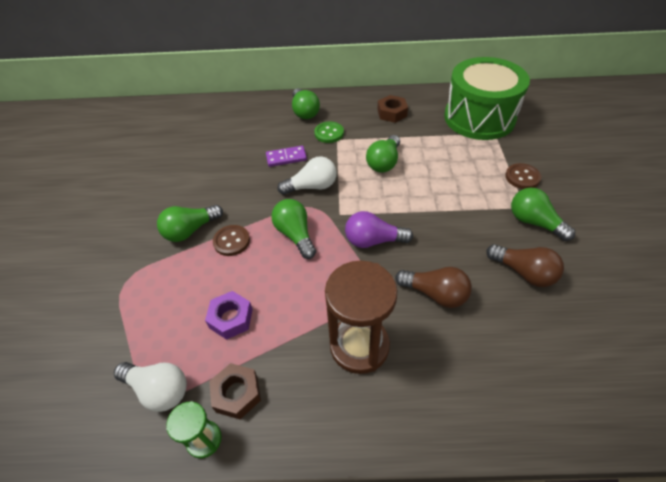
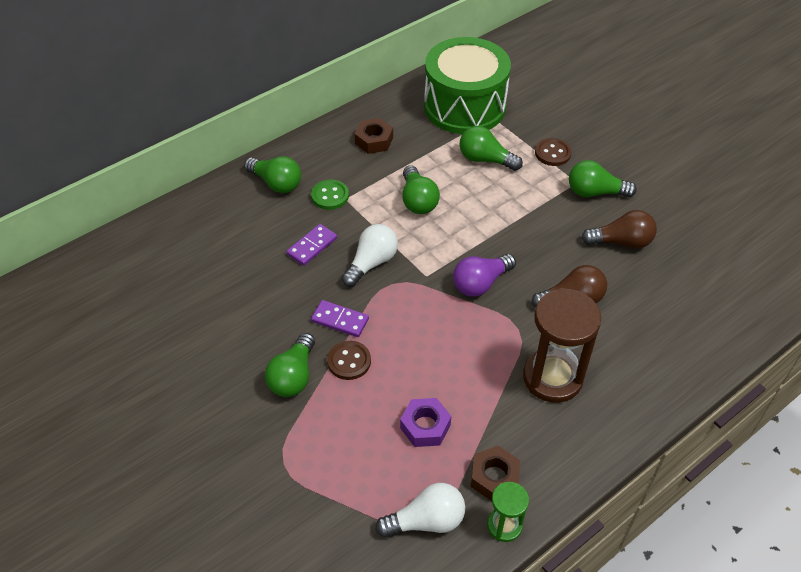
camera: 40 degrees left, 0 degrees up
(254, 212) = (340, 320): none -> purple domino
(295, 235) = (404, 319): green light bulb -> green light bulb (485, 159)

